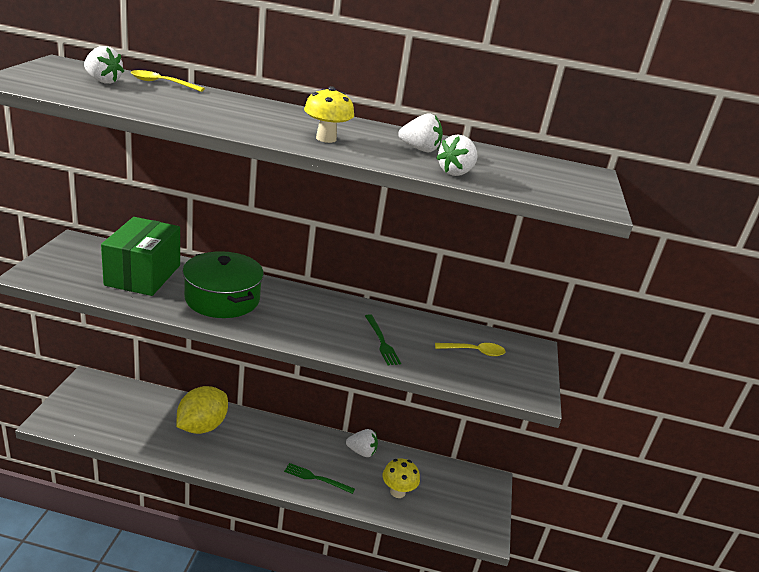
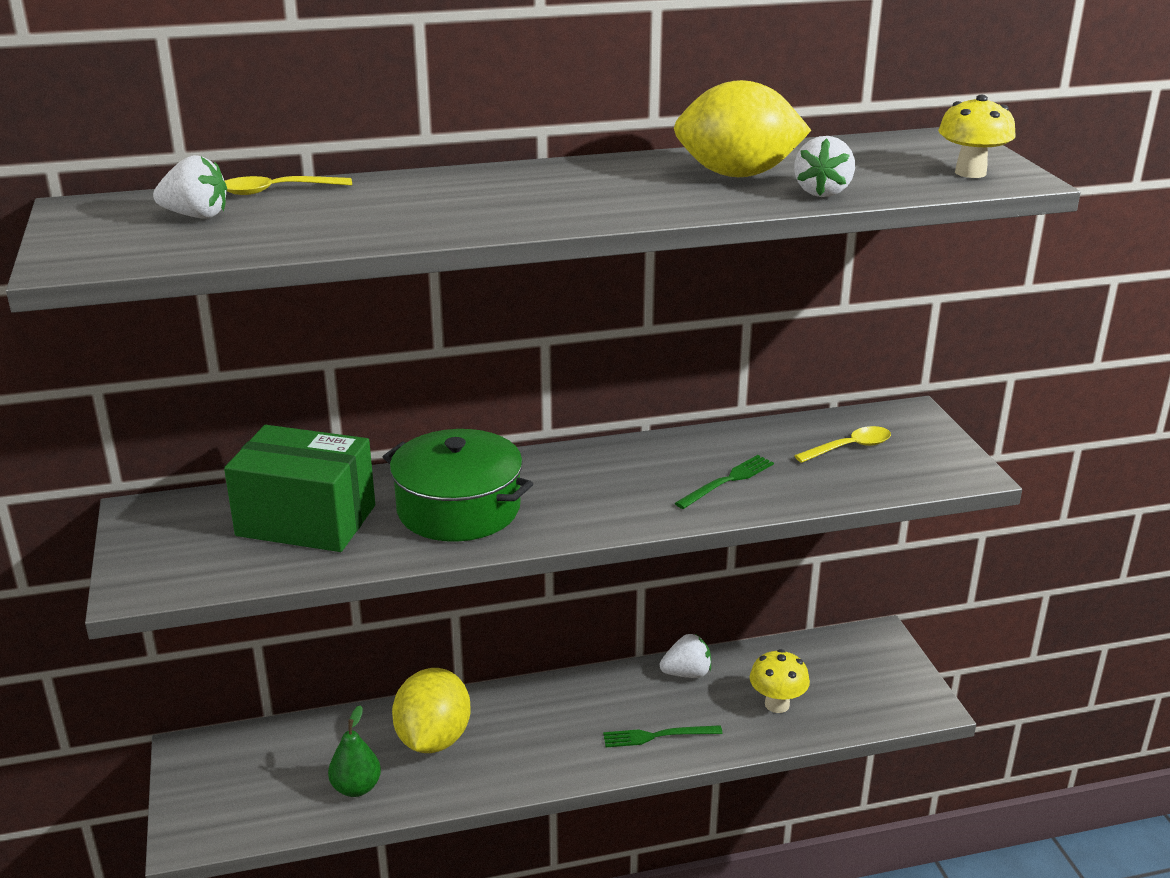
camera: 20 degrees left, 0 degrees up
(143, 275) = (306, 520): green box -> green box turned 60 degrees counterclockwise
(144, 433) = (356, 788): none -> green pear
(326, 139) = (614, 199): yellow mushroom -> yellow mushroom (970, 172)
(381, 341) = (727, 481): green fork -> green fork turned 90 degrees counterclockwise
(419, 149) = (737, 174): white strawberry -> yellow lemon

